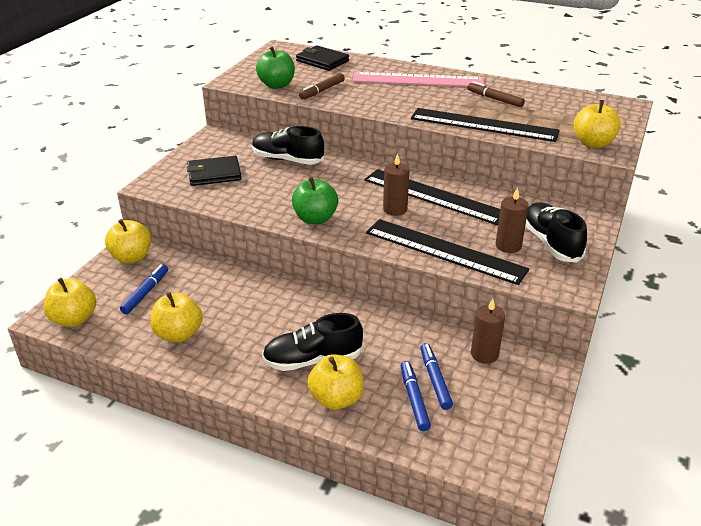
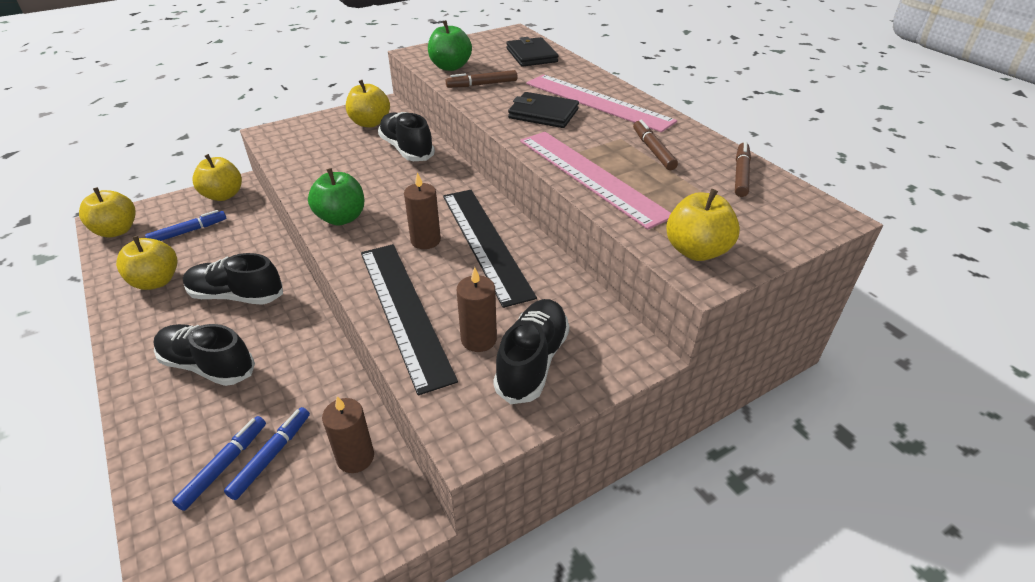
camera: 35 degrees right, 5 degrees up
(214, 174) = (329, 140): black wallet -> black wallet (543, 114)
(263, 314) = (236, 296): none -> black shoe
(336, 399) = (168, 419): yellow apple -> yellow apple (370, 123)
(483, 125) = (590, 176): black ruler -> pink ruler
(558, 97) = (740, 174): none -> brown marker

